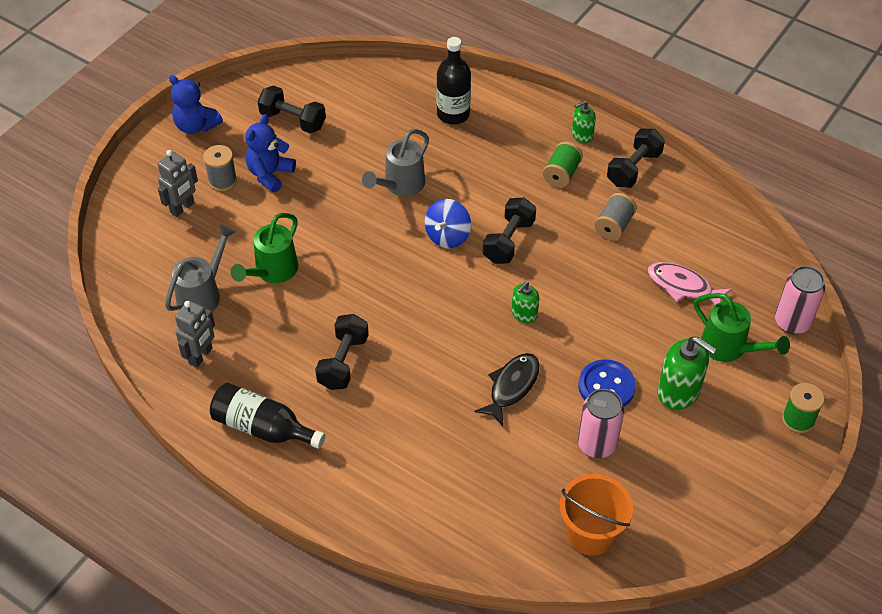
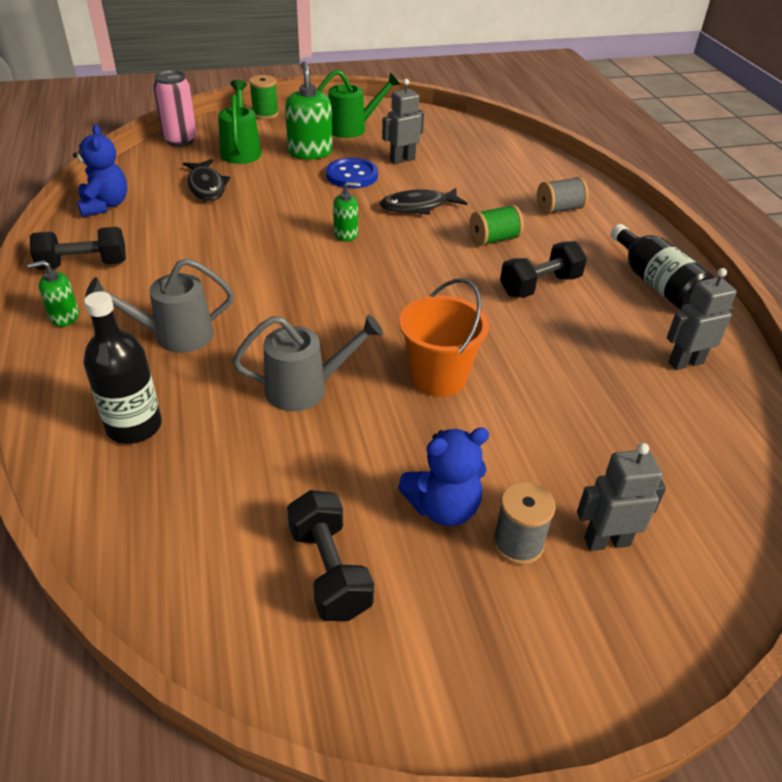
camera: 140 degrees left, 10 degrees down
(196, 126) = (487, 681): blue teddy bear -> blue teddy bear (105, 205)
(203, 294) = (645, 417): grey watering can -> grey watering can (174, 336)
(272, 271) = (543, 392): green watering can -> green watering can (353, 128)
(448, 236) = (326, 316): blue spinning top -> none
(508, 241) = (280, 281): black dumbbell -> none
(561, 174) = (145, 299): green spool -> green spool (494, 239)
(582, 135) = (64, 317): green soap dispenser -> green soap dispenser turned 150 degrees clockwise
(590, 534) = (463, 137): orange bucket -> orange bucket (438, 377)
(596, 444) = (402, 160): pink can -> grey robot
(614, 226) = (180, 241): grey spool -> grey spool (559, 209)
(683, 286) = (206, 187): pink fish -> black fish

